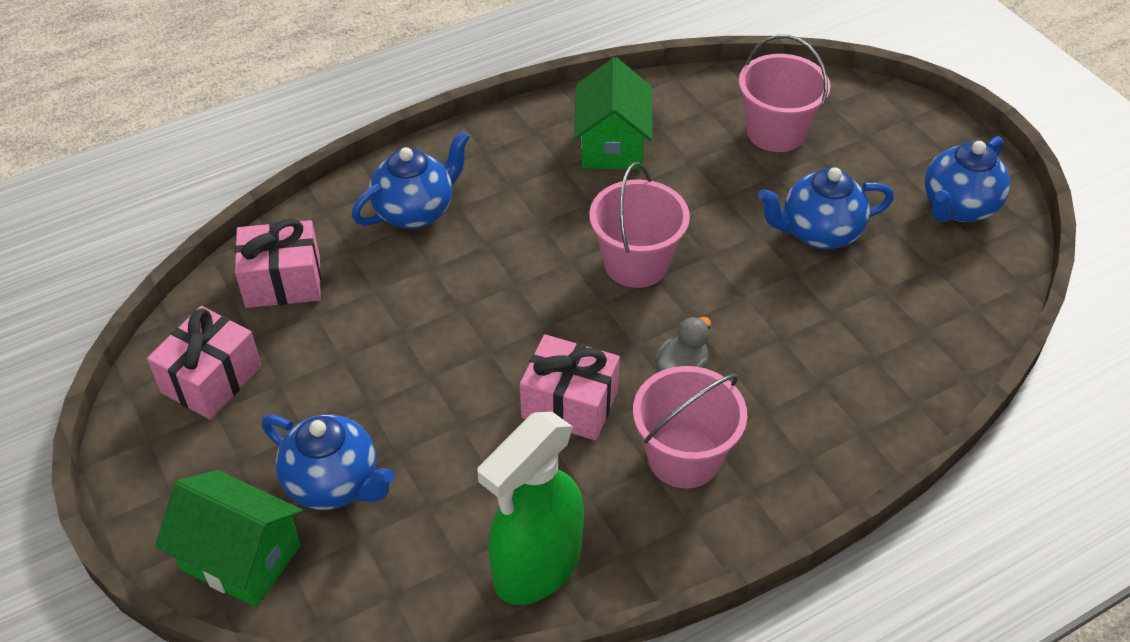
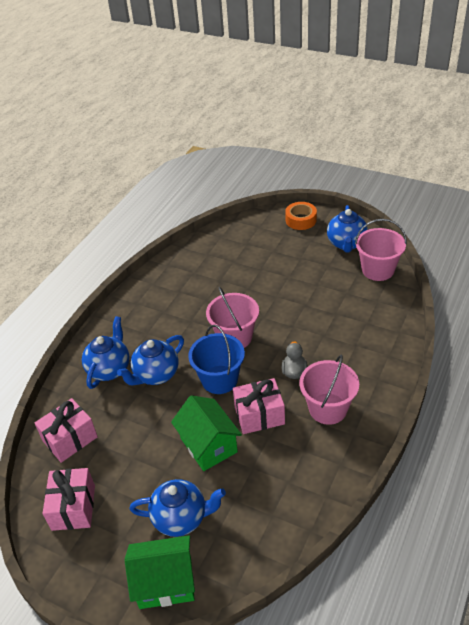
camera: 30 degrees left, 5 degrees down
(537, 567) = (307, 495): green spray bottle -> none
(557, 316) = (219, 379): none -> blue bucket
(612, 145) = (178, 291): green house -> green house (208, 445)
(776, 132) = (246, 249): pink bucket -> pink bucket (378, 270)
(819, 233) = (301, 283): blue teapot -> blue teapot (156, 375)
(913, 127) = (301, 220): none -> orange tape

